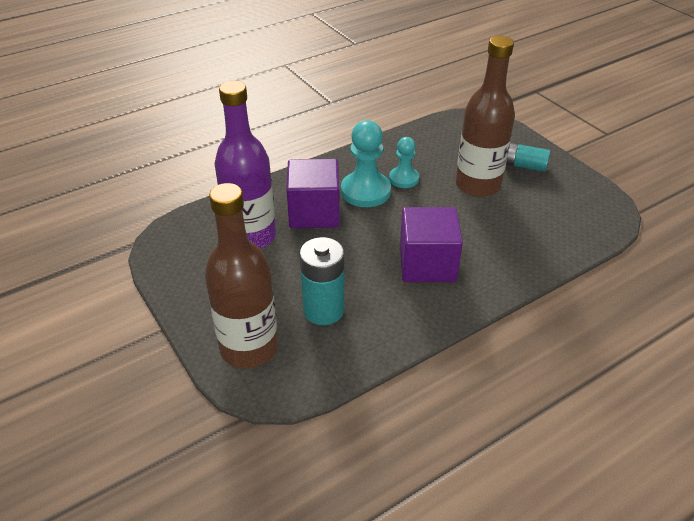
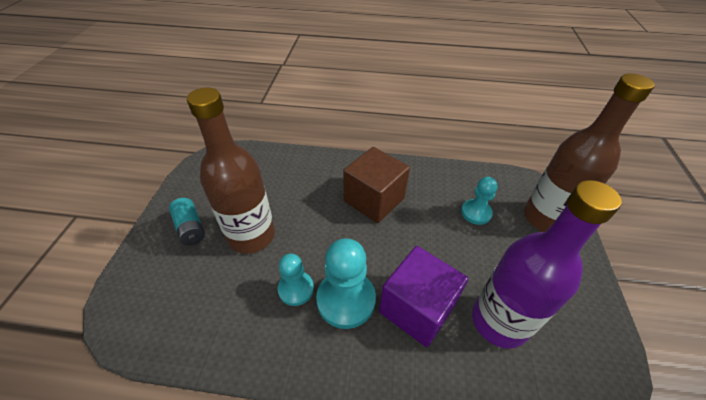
camera: 140 degrees left, 5 degrees up
(323, 310) = (476, 213): turquoise battery -> turquoise pawn
(427, 264) = (374, 200): purple cube -> brown cube

